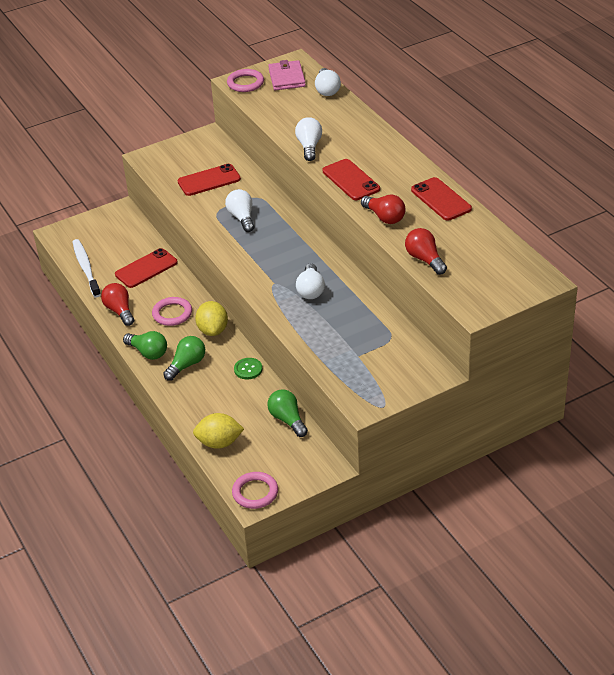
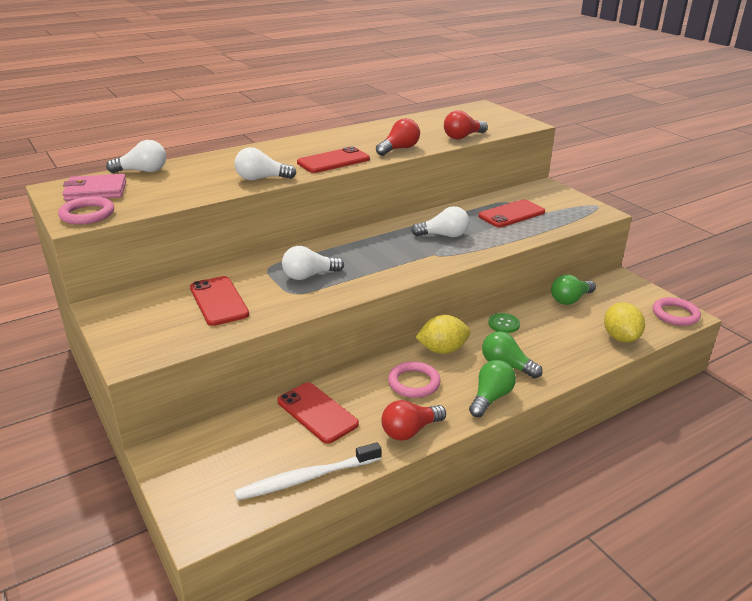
camera: 95 degrees left, 10 degrees down
(441, 199) = (371, 130): red phone -> red phone (511, 214)

